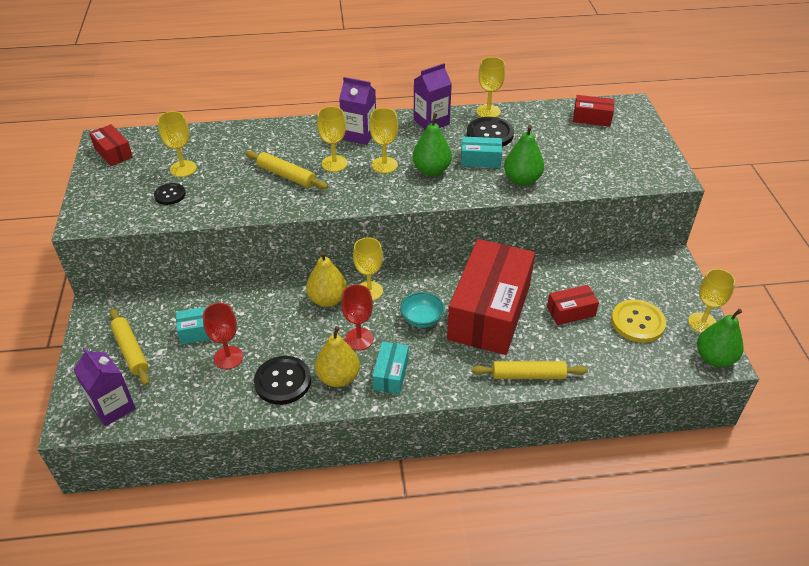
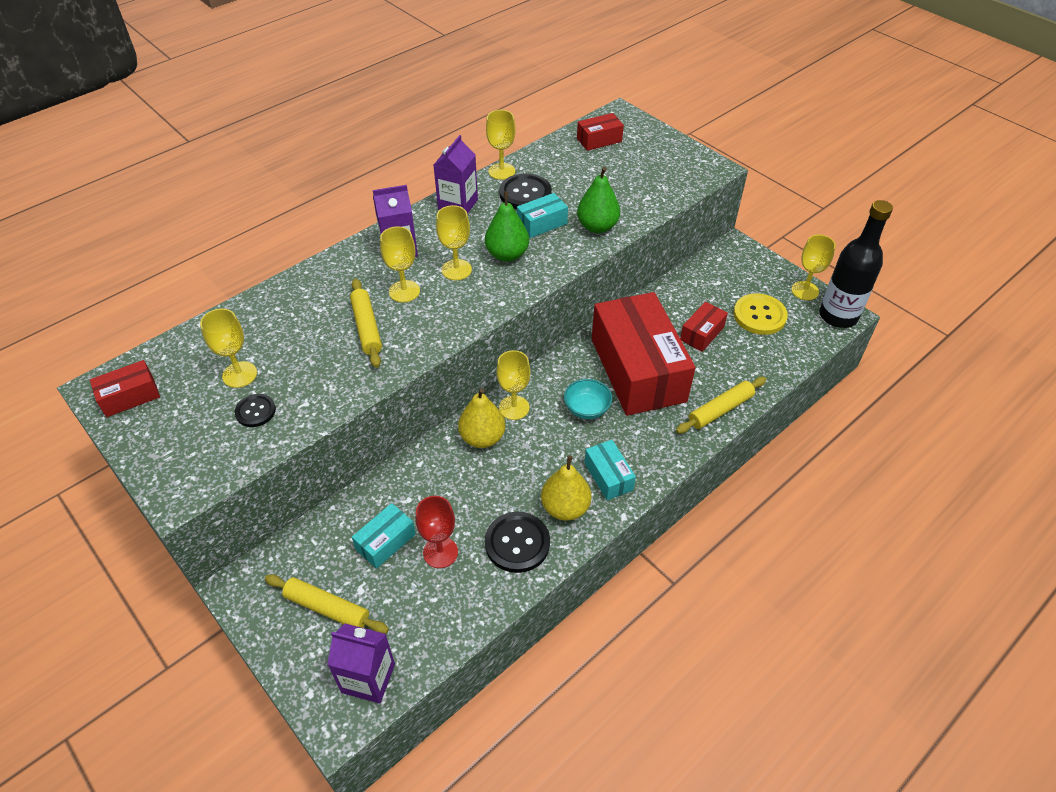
camera: 35 degrees left, 5 degrees up
(113, 153) = (130, 396): red box -> red box turned 45 degrees counterclockwise
(286, 176) = (366, 328): yellow rolling pin -> yellow rolling pin turned 75 degrees clockwise
(359, 339) = (549, 460): red goblet -> none
(714, 358) = (838, 316): green pear -> black bottle

